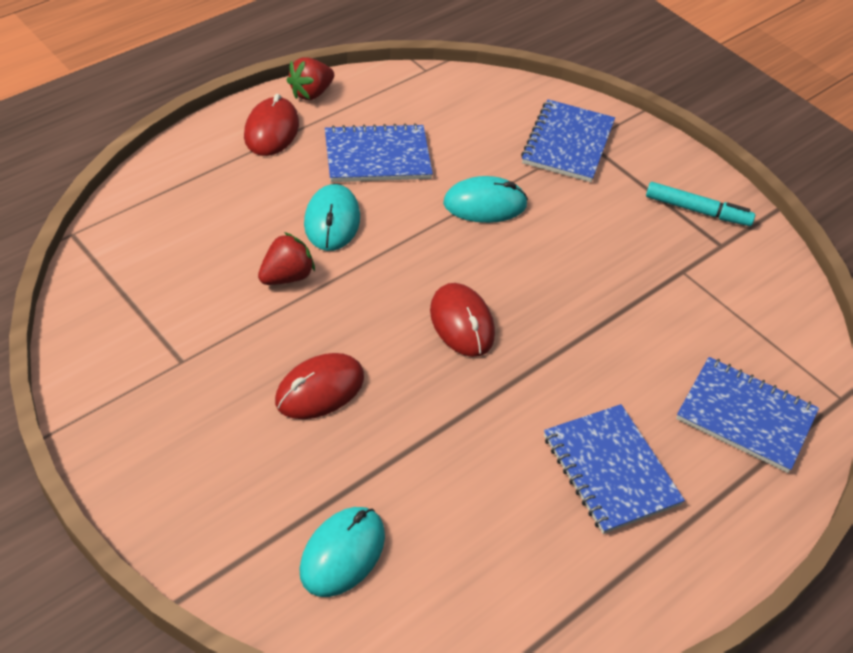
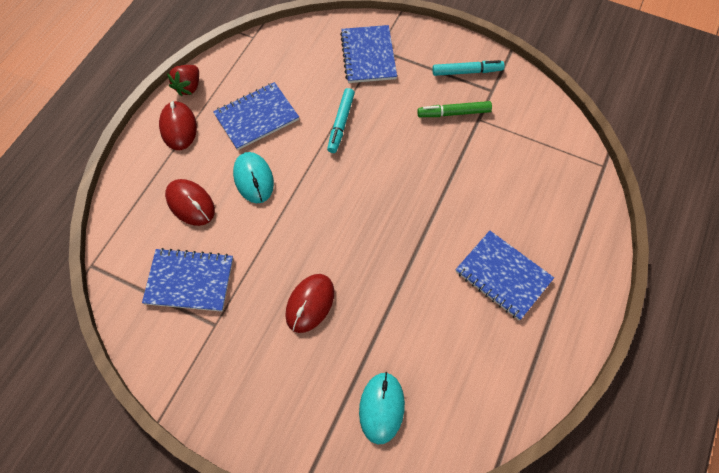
camera: 20 degrees left, 15 degrees up
(286, 276) = (247, 233): red strawberry -> none
(461, 323) = (370, 216): red mouse -> red mouse (190, 203)
(485, 204) = (341, 123): turquoise mouse -> turquoise marker
(650, 251) = (453, 113): none -> green marker
(746, 416) = (559, 203): blue notebook -> blue notebook (189, 281)

